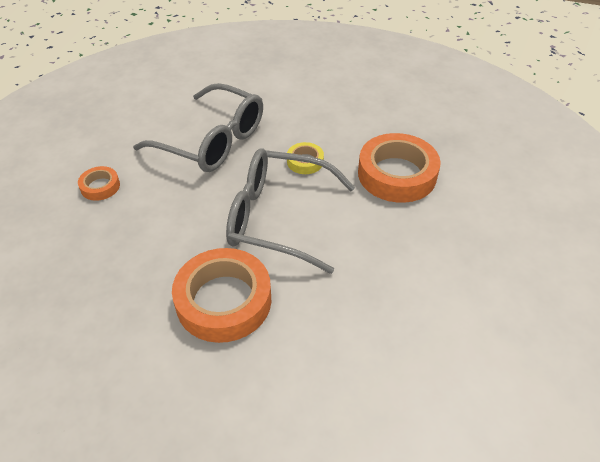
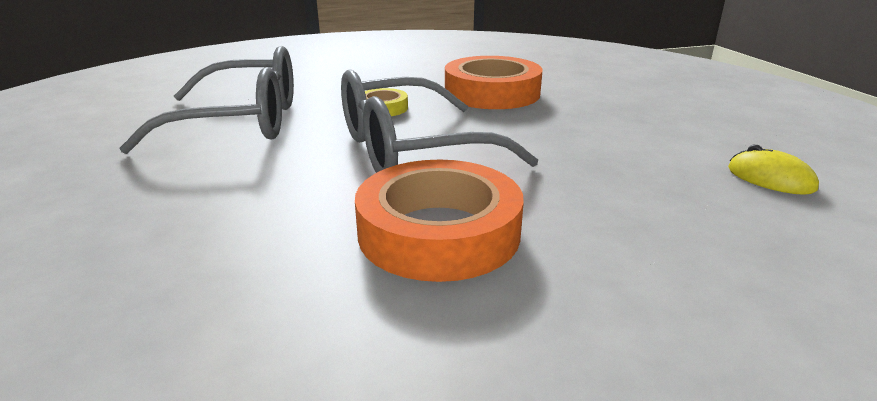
camera: 35 degrees left, 20 degrees down
(100, 186) = (92, 199): orange tape -> none
(469, 368) = (770, 178): none -> yellow mouse

